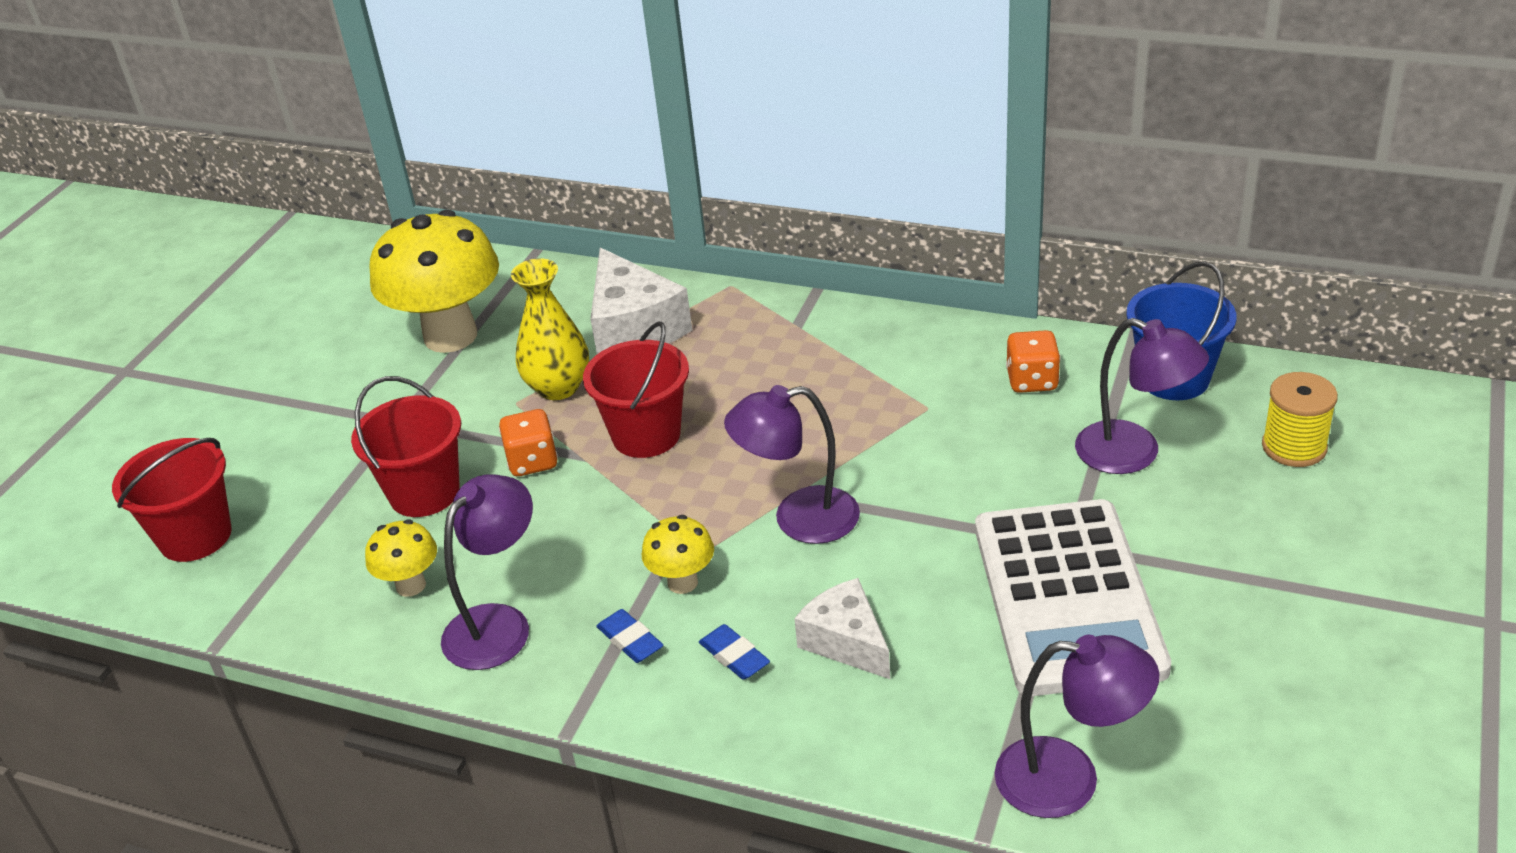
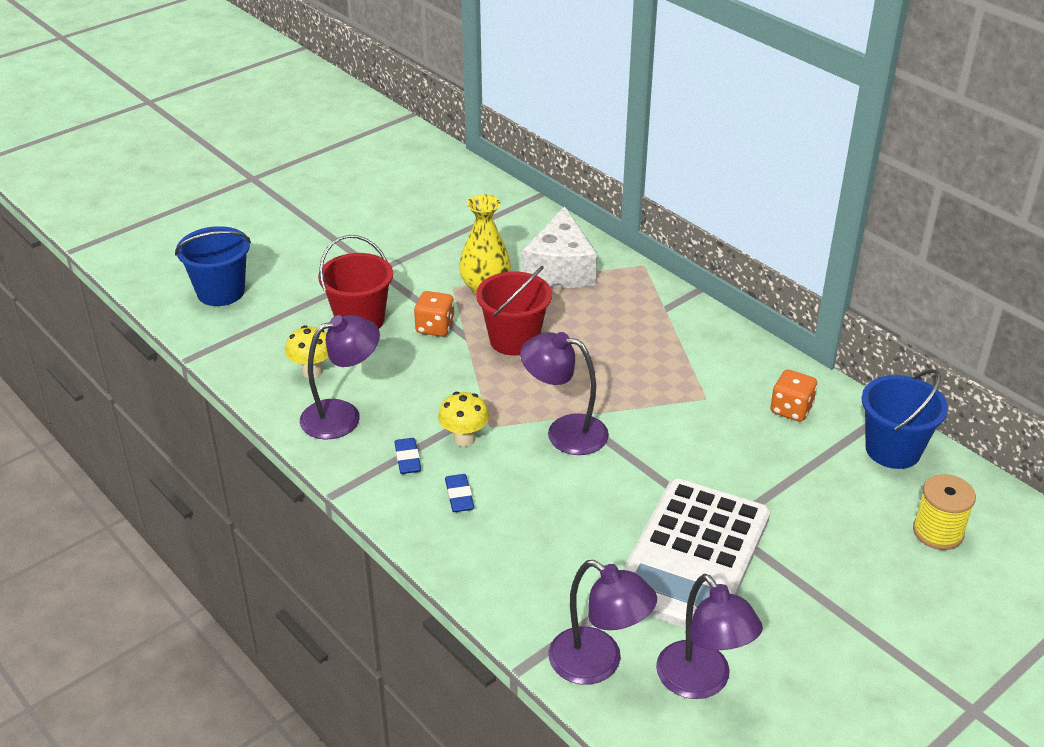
camera: 25 degrees right, 0 degrees up
(195, 536) = (221, 292): red bucket -> blue bucket
(450, 336) = (447, 230): yellow mushroom -> none
(846, 642) = (532, 519): white cheese -> none
(1134, 454) = (819, 487): purple lamp -> purple lamp (702, 682)

